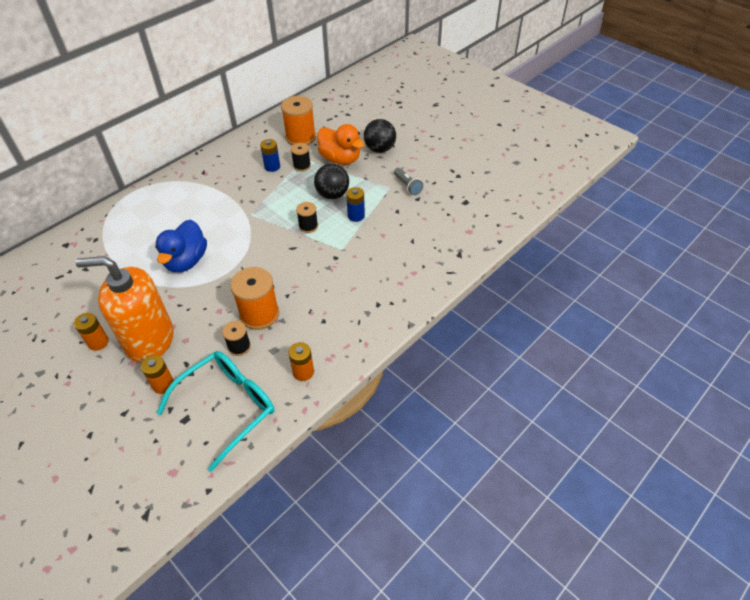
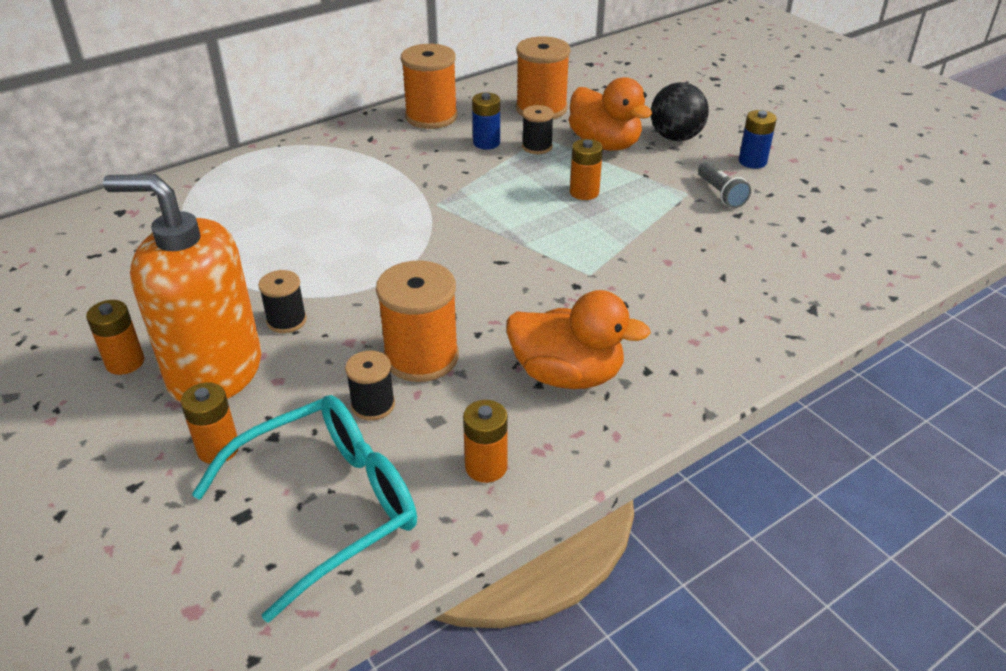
camera: 10 degrees right, 10 degrees down
(186, 261) = (311, 259): blue duck -> none
(236, 151) = (431, 117): none -> orange spool
(308, 226) = (534, 233): black spool -> black spool (286, 321)
(332, 195) = (584, 192): black ball -> orange battery
(337, 313) = (567, 375): none -> orange duck
(356, 216) = (622, 227): blue battery -> blue battery (752, 161)

